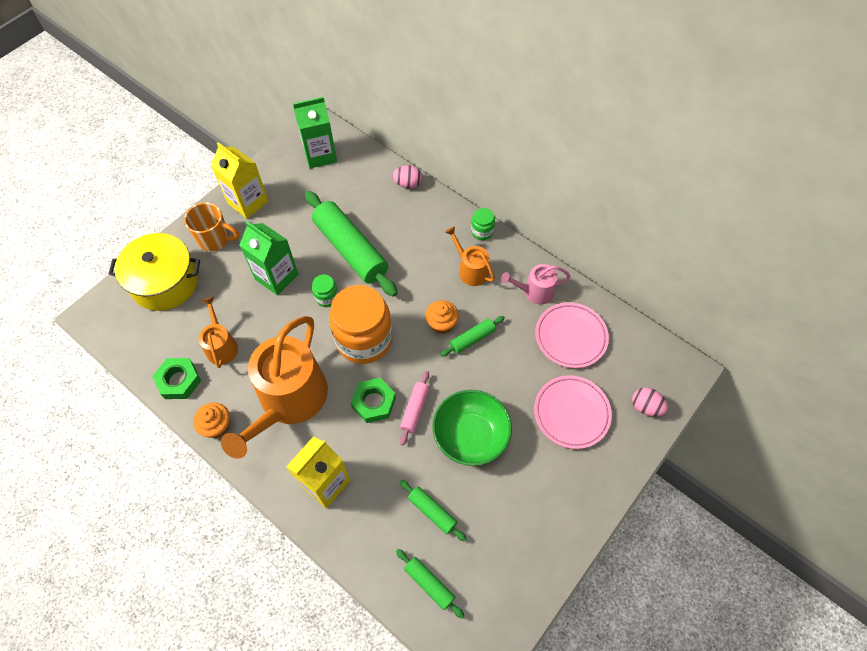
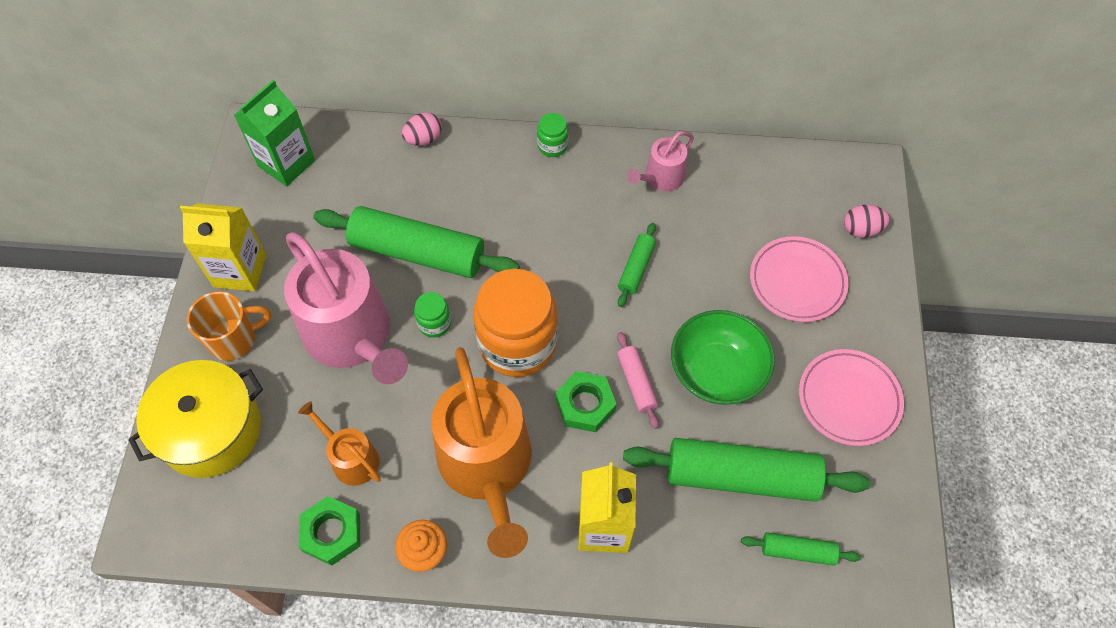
camera: 35 degrees left, 0 degrees up
(276, 277) = (352, 336): green carton -> pink watering can
(432, 511) = (741, 476): green rolling pin -> green rolling pin, size x2.12
(441, 323) = (590, 272): orange cupcake -> none
(470, 270) = (574, 195): orange watering can -> none
(570, 337) = (735, 204): pink plate -> pink plate (848, 399)

